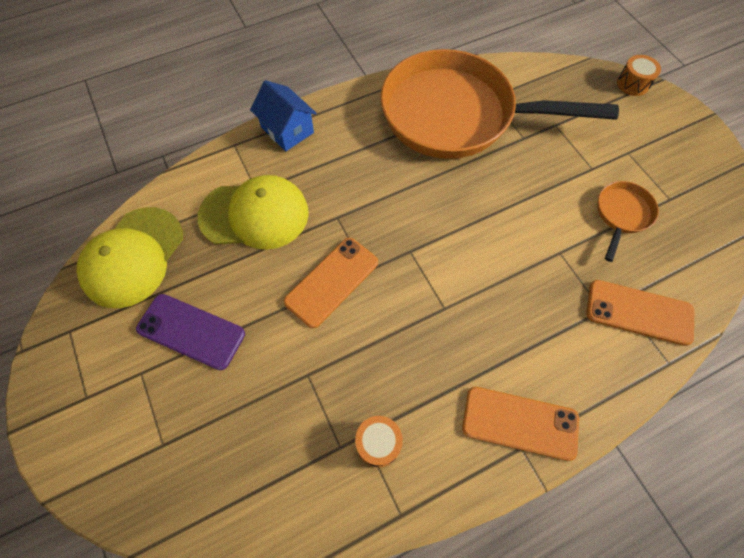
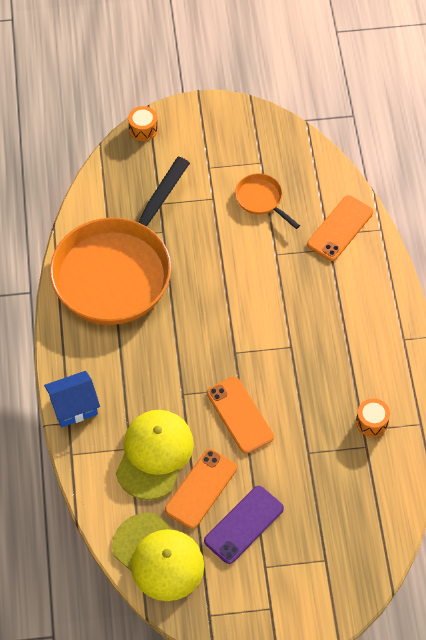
camera: 70 degrees left, 5 degrees down
(520, 423) = (388, 333): orange phone -> orange phone (201, 489)

